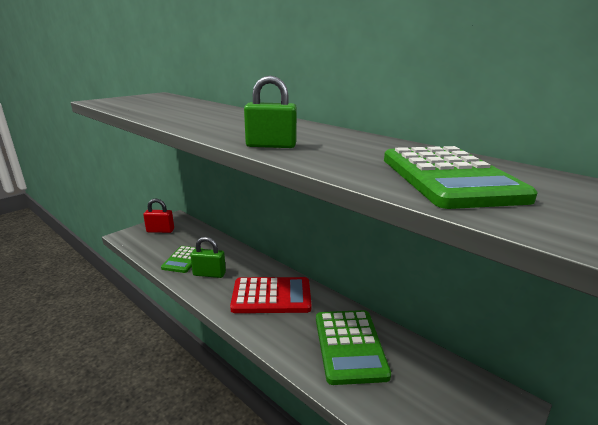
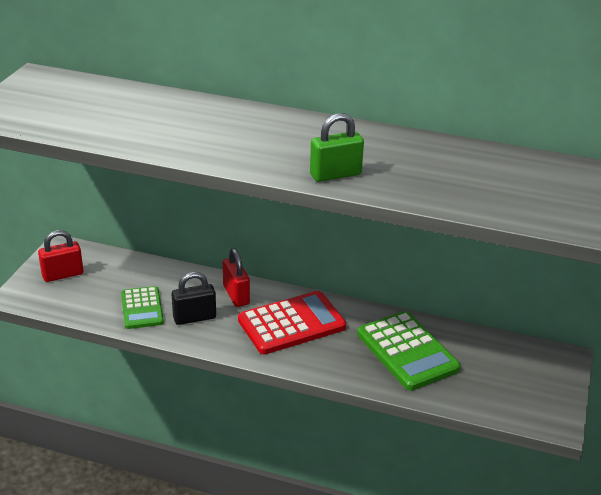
camera: 25 degrees left, 10 degrees up
(209, 274) = (194, 318): green padlock -> black padlock
(249, 267) = (236, 295): none -> red padlock
(448, 178) = (513, 189): green calculator -> none

